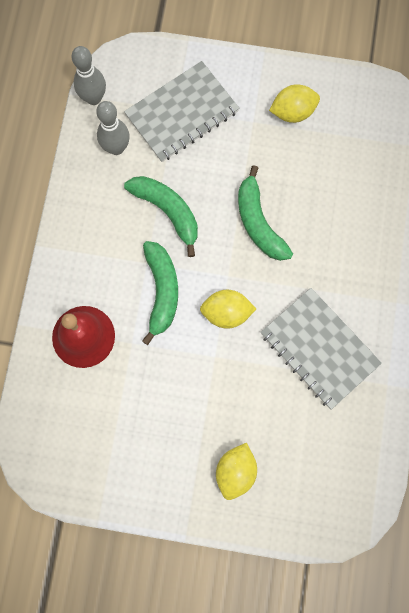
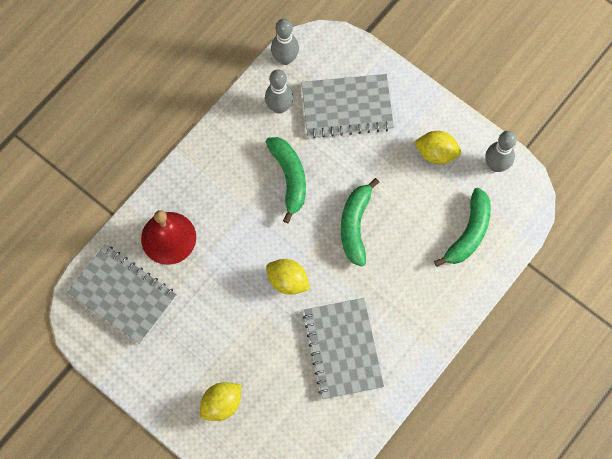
camera: 30 degrees right, 5 degrees down
(71, 419) = (123, 295): none -> grey notebook
(161, 291) = (248, 237): green banana -> green banana (469, 233)
(354, 94) = (496, 165): none -> grey bowling pin

